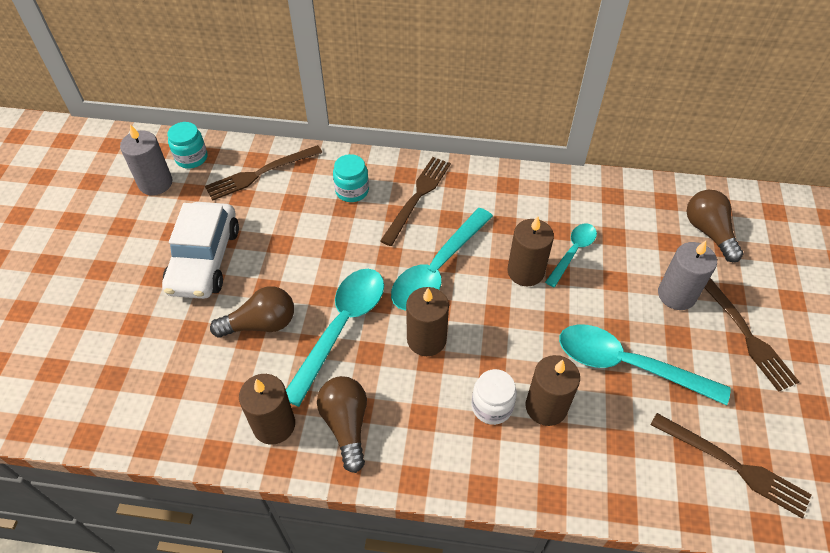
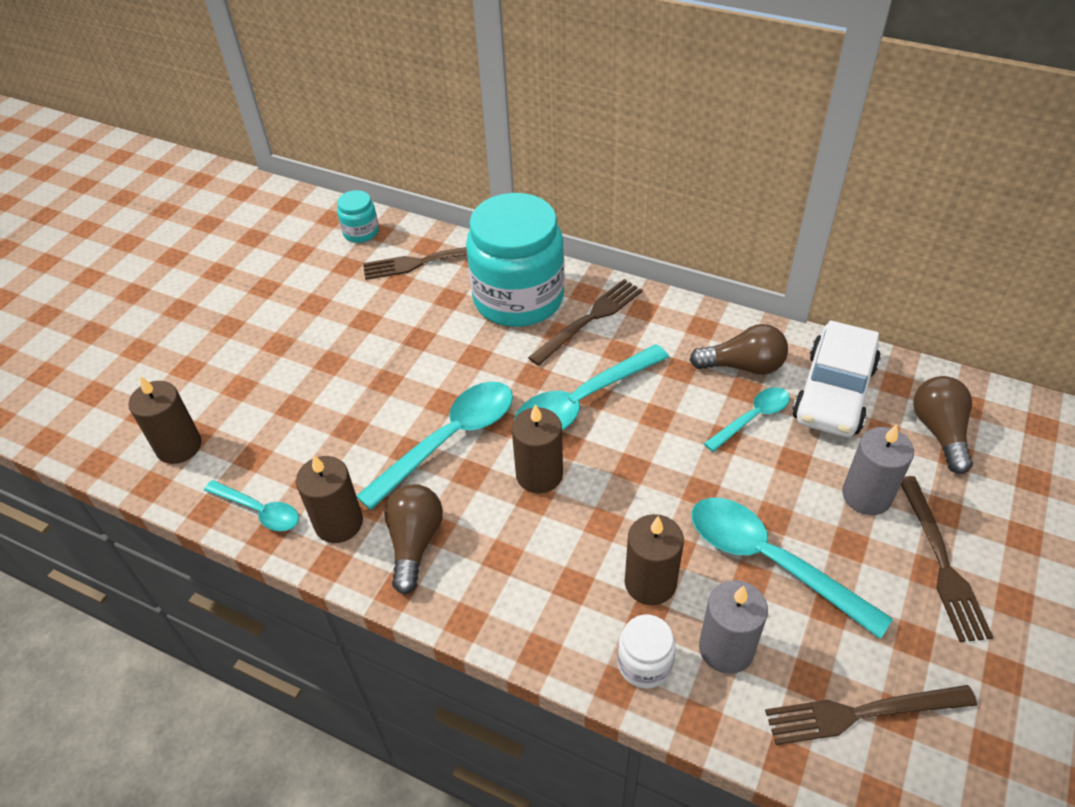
camera: 20 degrees right, 5 degrees down
(155, 183) = (314, 251): grey candle -> grey candle (726, 648)
(198, 432) = (259, 511): none -> turquoise spoon
(204, 259) = (334, 338): white car -> white car (834, 392)
(261, 324) = (366, 416): brown light bulb -> brown light bulb (743, 366)
(352, 191) = (518, 298): turquoise jar -> turquoise jar, size x2.31
(492, 406) = (586, 565): white jar -> white jar (644, 663)
(525, 272) = (685, 427): brown candle -> brown candle (179, 446)
(733, 465) = (862, 713): brown fork -> brown fork turned 120 degrees clockwise

